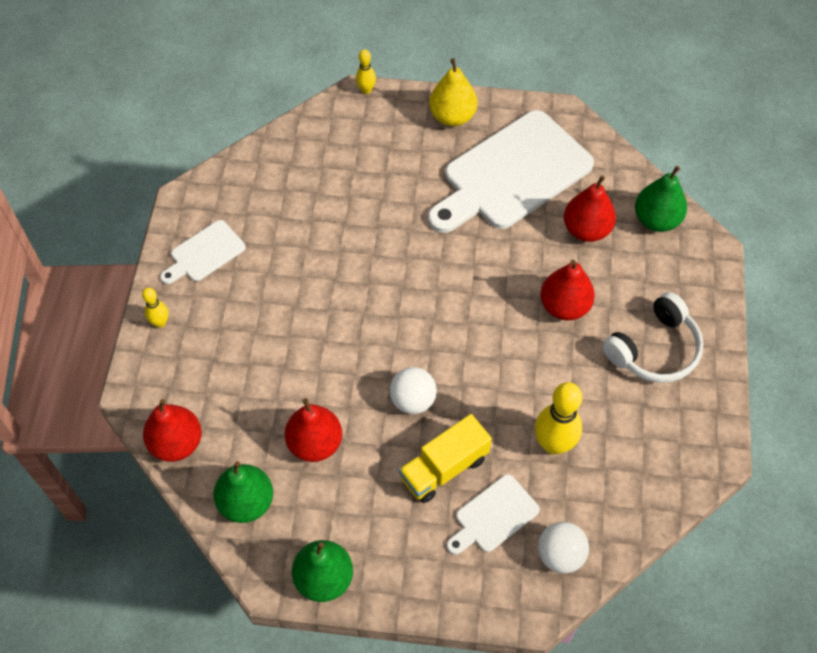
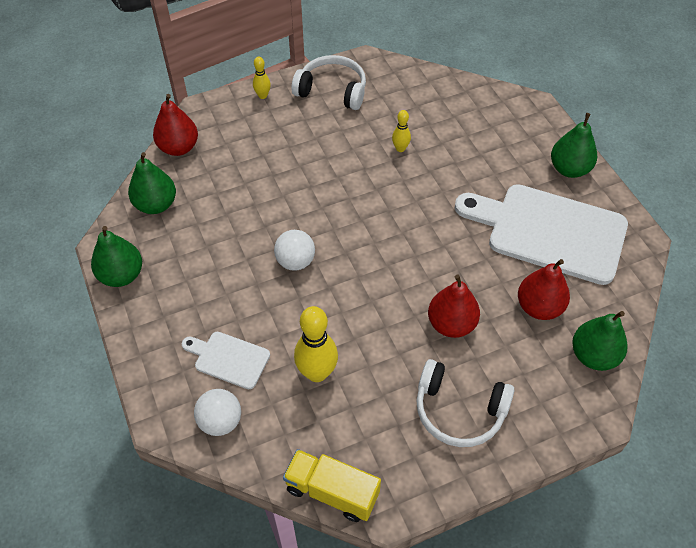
camera: 60 degrees right, 5 degrees down
(204, 253) = (332, 91): white cutting board -> white headphones
(315, 443) = (223, 220): red pear -> none
(366, 90) = (545, 108): yellow bowling pin -> yellow bowling pin (400, 148)
(444, 468) = (250, 307): yellow truck -> yellow truck (332, 491)
(452, 116) = (569, 169): yellow pear -> green pear

